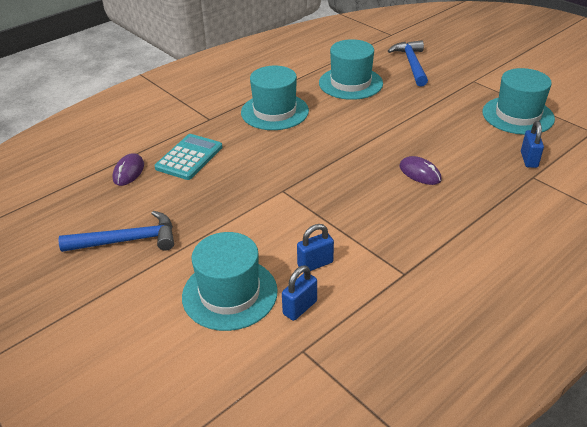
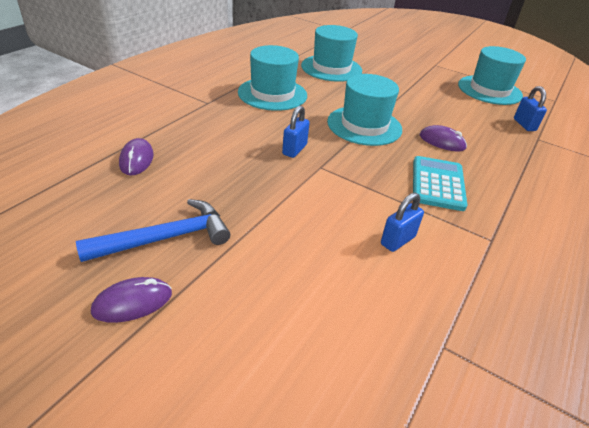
camera: 20 degrees left, 0 degrees up
(87, 285) = (132, 302): none -> purple mouse
(189, 157) = (202, 140): turquoise calculator -> turquoise calculator (437, 184)
(230, 293) = (322, 287): turquoise hat -> turquoise hat (364, 125)
(300, 307) = (410, 293): blue padlock -> blue padlock (294, 149)
(411, 64) = (375, 52): blue hammer -> none

